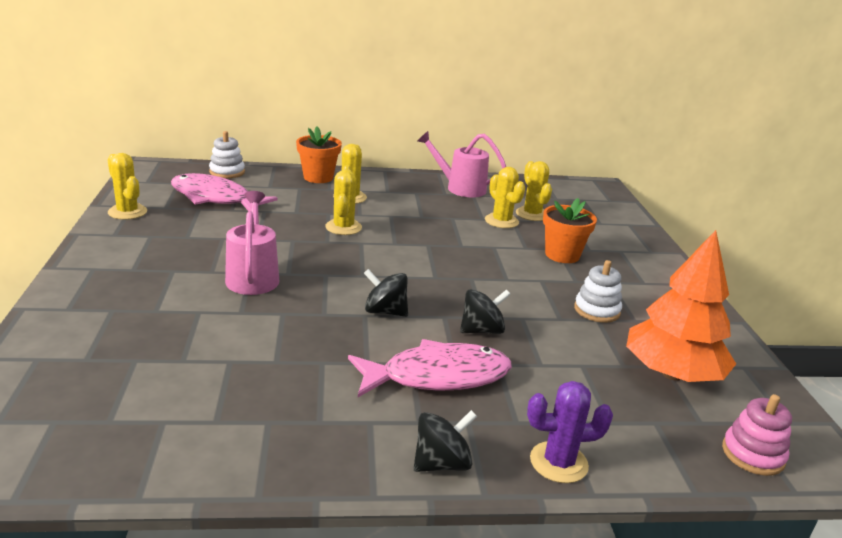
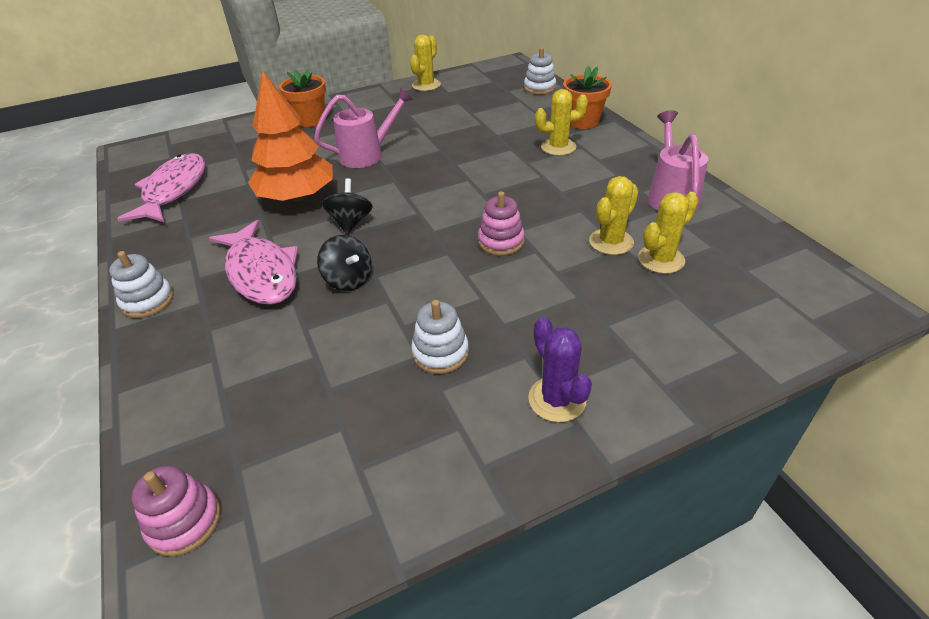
camera: 75 degrees right, 15 degrees up
(215, 198) = (483, 101): pink fish -> pink fish (173, 190)
(343, 227) = (489, 162): yellow cactus -> none
(441, 463) = (148, 301): black spinning top -> white stacking toy
(472, 255) = (501, 241): none -> pink stacking toy
(558, 462) = (154, 364): purple cactus -> purple cactus (557, 399)
(562, 255) = (564, 303): orange flower pot -> orange flower pot (310, 120)
(672, 374) = (327, 435): orange tree -> orange tree (297, 197)

